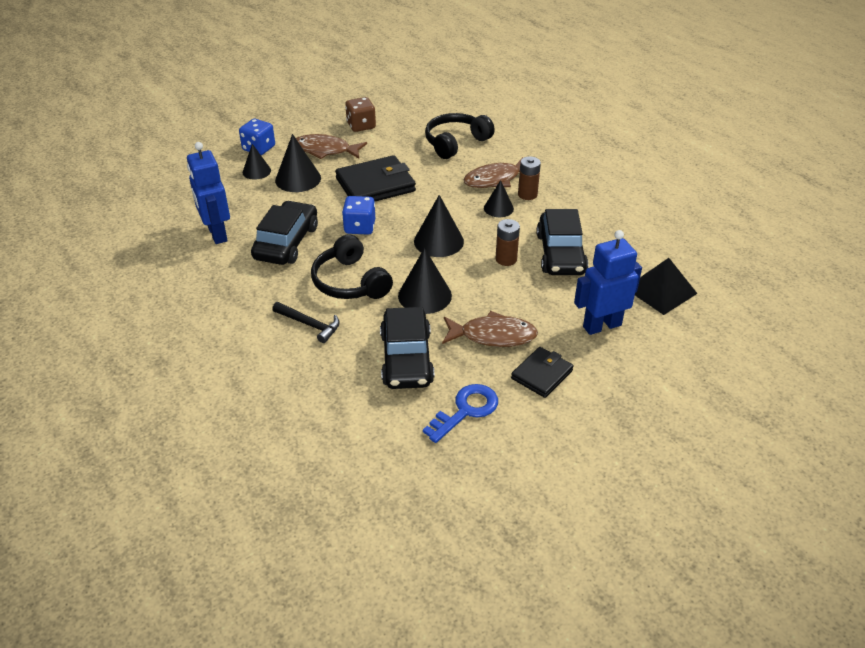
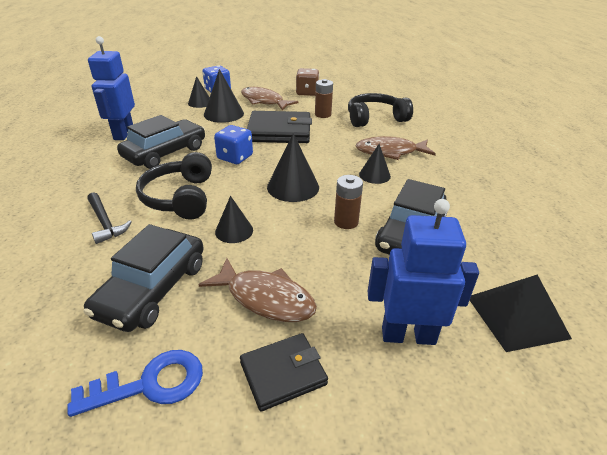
camera: 25 degrees right, 5 degrees down
(424, 295) = (234, 231): black cone -> black cone, size x0.63
(527, 194) = (413, 171): brown battery -> brown battery (323, 114)

